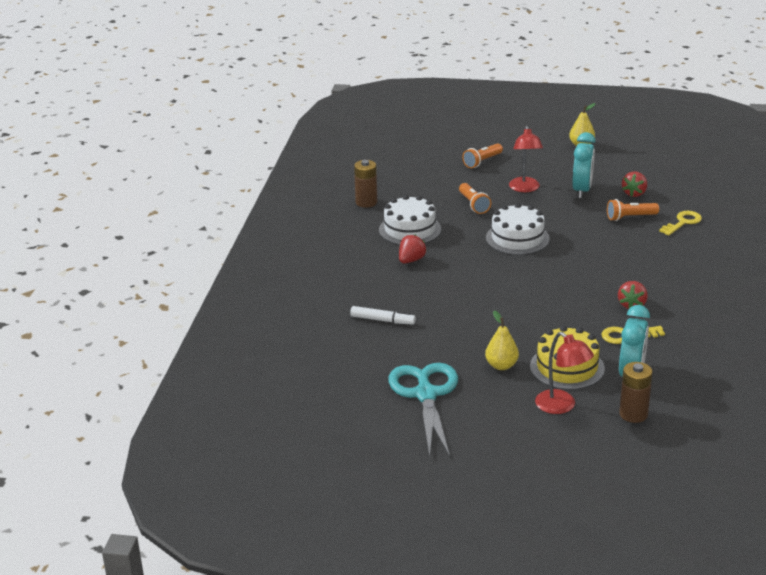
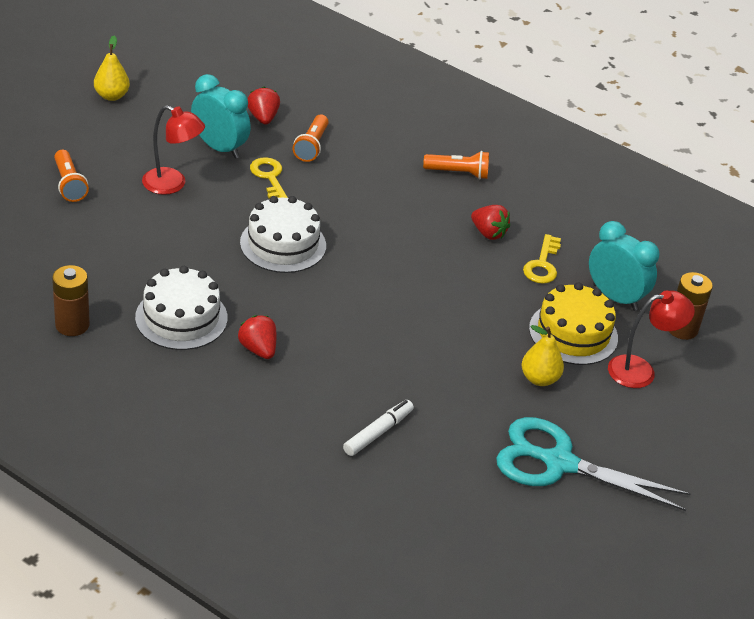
camera: 70 degrees left, 10 degrees up
(473, 205) = (171, 240): orange flashlight -> orange flashlight (458, 173)
(634, 193) = (263, 118): red strawberry -> red strawberry turned 150 degrees counterclockwise
(683, 222) = (354, 120): yellow key -> yellow key (269, 178)

